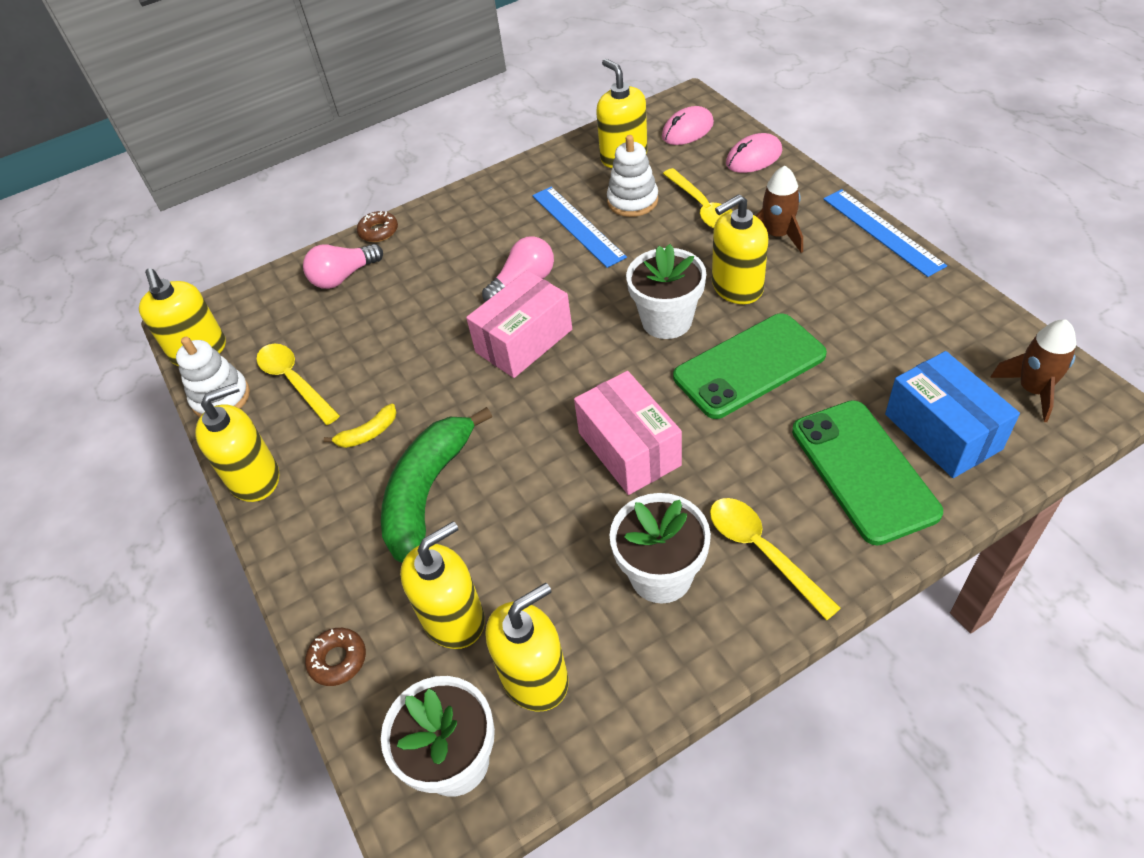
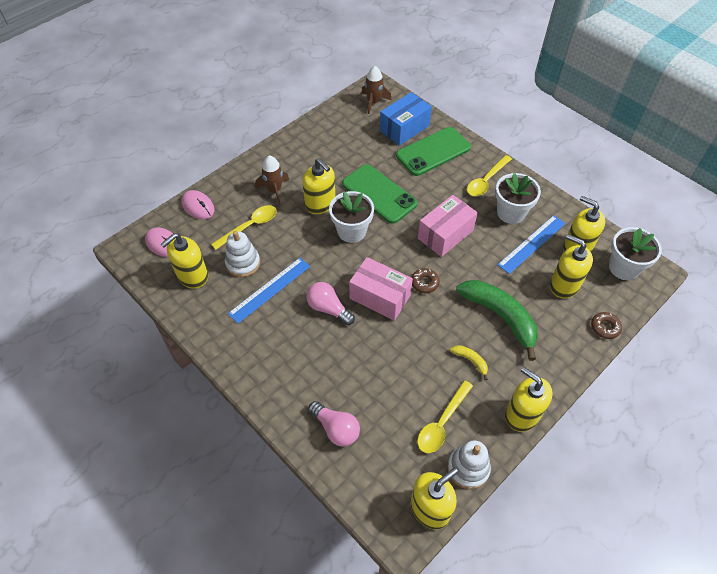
camera: 110 degrees left, 5 degrees up
(378, 231) = (282, 421): brown donut -> brown donut (424, 283)
(427, 493) = (500, 317): green banana -> green banana turned 135 degrees counterclockwise
(882, 231) = (269, 148): blue ruler -> blue ruler (532, 244)

